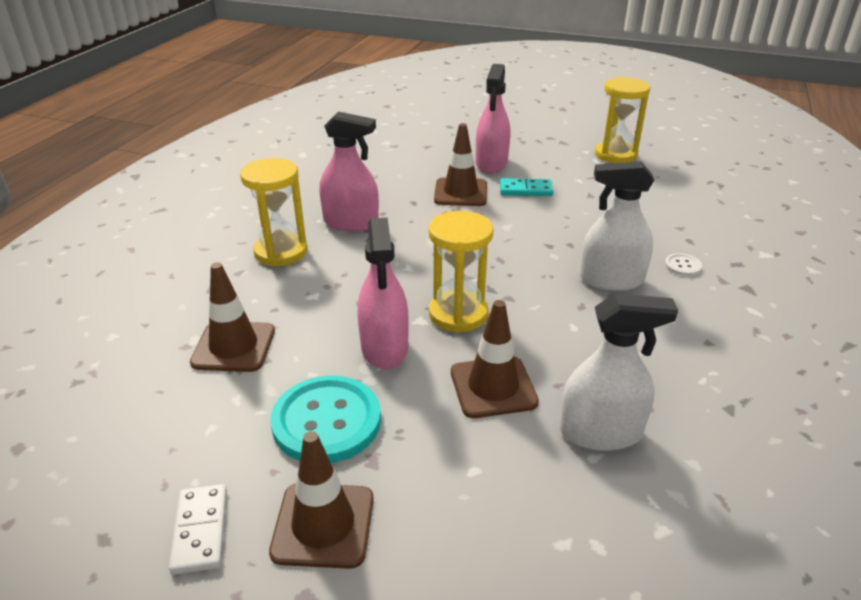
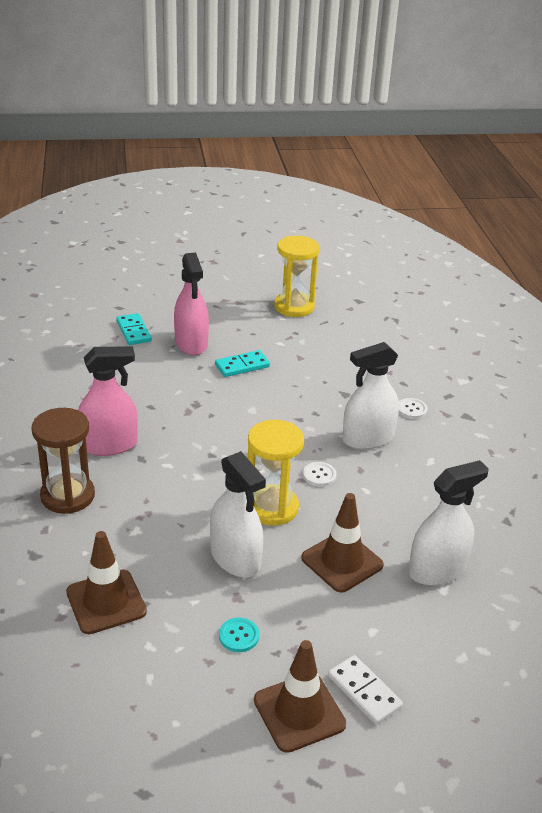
camera: 30 degrees left, 0 degrees up
(200, 530) = (213, 755): white domino -> white domino (364, 692)
(281, 252) = (67, 496): yellow hourglass -> brown hourglass
(326, 421) = (239, 636): turquoise button -> turquoise button, size x0.43
(384, 348) = (235, 558): pink spray bottle -> white spray bottle
(447, 145) = (133, 331): none -> turquoise domino
(460, 192) = (186, 384): brown traffic cone -> none
(531, 299) = (319, 475): none -> white button

